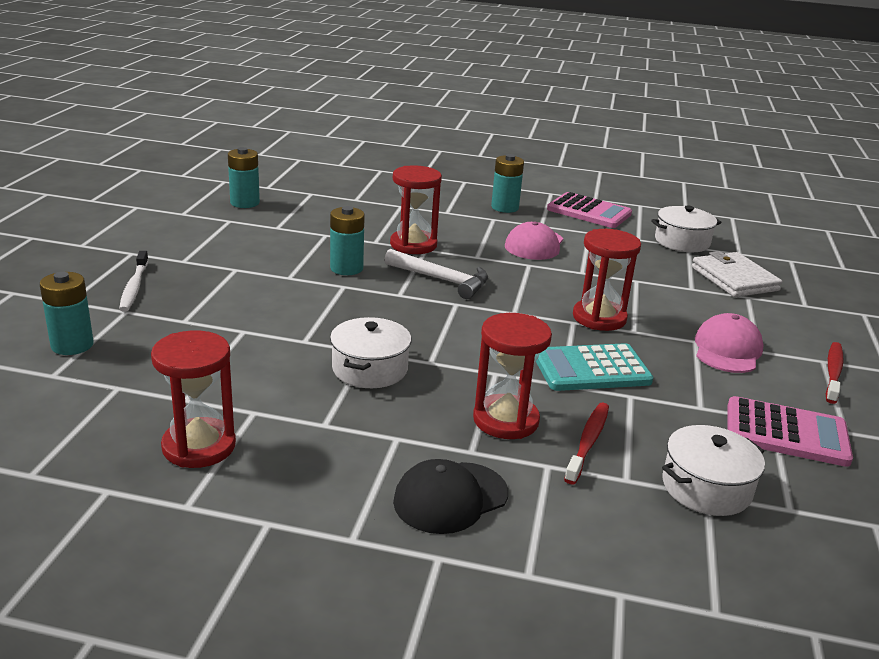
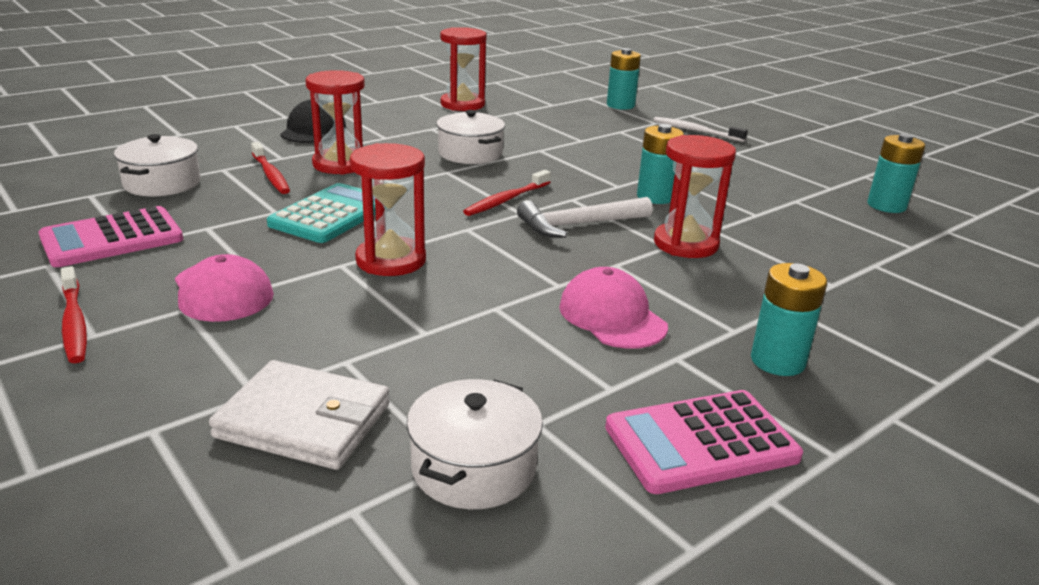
camera: 130 degrees right, 0 degrees up
(445, 316) = (506, 200): none -> red toothbrush

